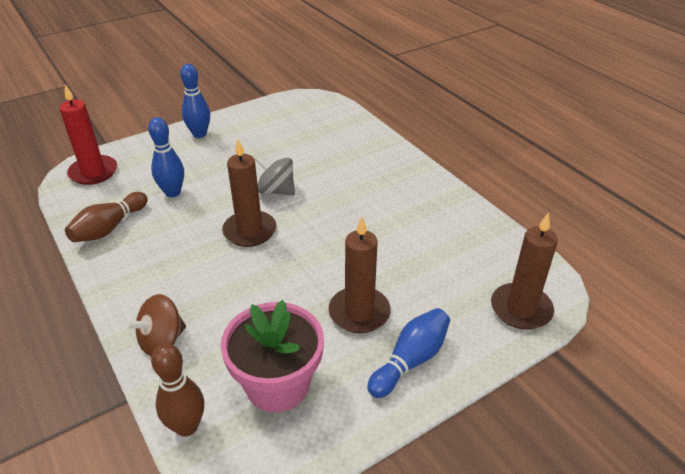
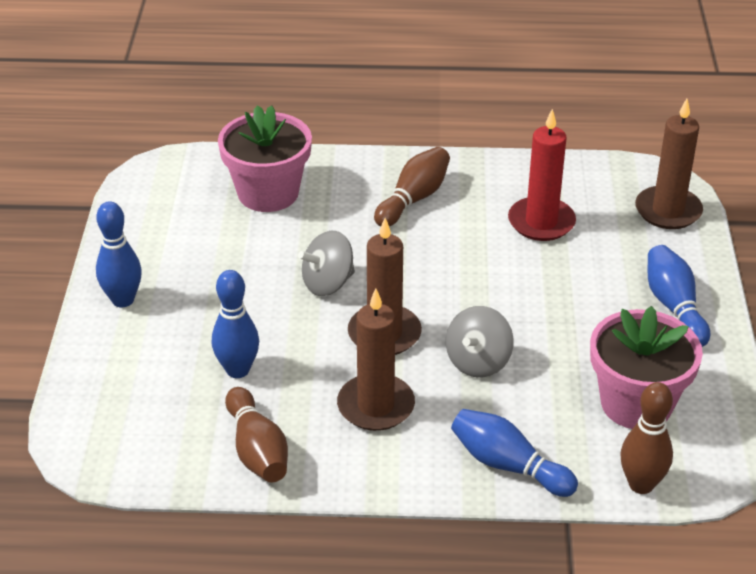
camera: 55 degrees left, 0 degrees up
(93, 172) = (105, 430): red candle -> red candle (541, 222)
(162, 341) = (508, 465): brown spinning top -> blue bowling pin
(257, 282) = (478, 362): none -> grey spinning top
(334, 137) = (268, 193): none -> pink flower pot
(359, 312) = (587, 310): brown candle -> brown candle (376, 406)
(390, 188) = (413, 199): none -> brown bowling pin

